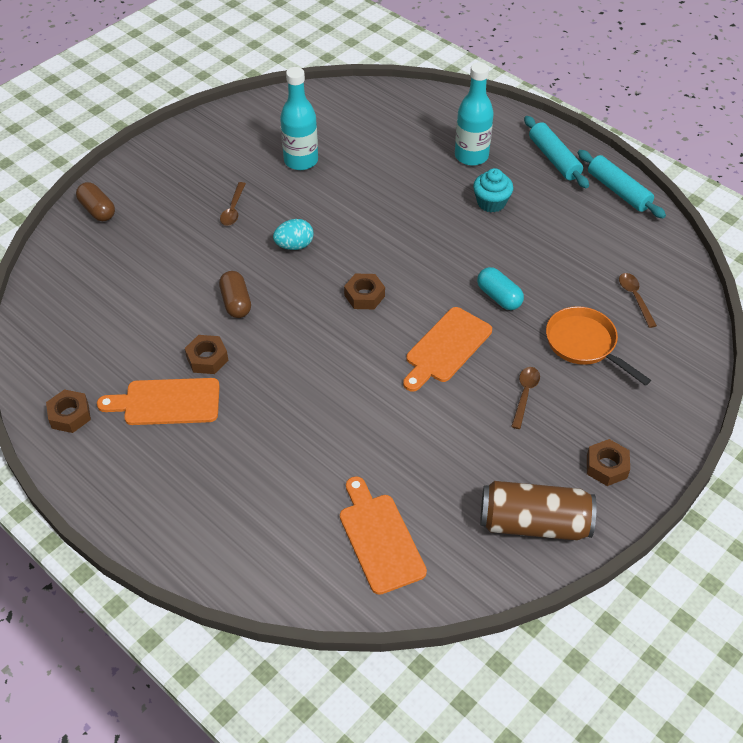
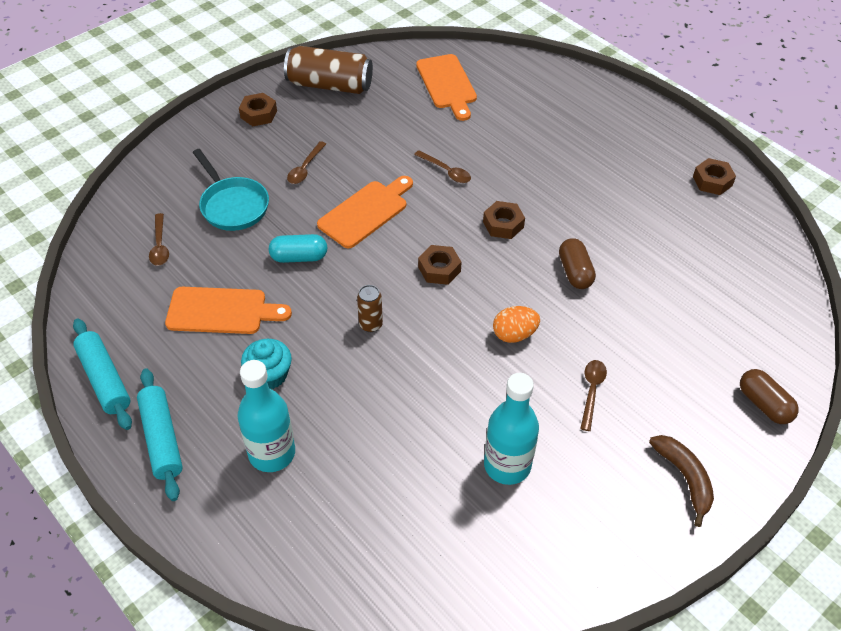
camera: 175 degrees left, 0 degrees up
(166, 402) = (628, 185): orange cutting board -> orange cutting board (222, 311)
(173, 162) = (684, 478): none -> brown banana
(207, 358) = (596, 219): brown nut -> brown nut (503, 224)
(294, 245) = (514, 334): turquoise egg -> orange egg
(368, 403) = (446, 171): none -> brown spoon
(418, 244) = (370, 325): none -> brown can
(499, 297) = (299, 257): turquoise capsule -> turquoise capsule turned 60 degrees counterclockwise
(584, 344) = (233, 205): orange pan -> turquoise pan

